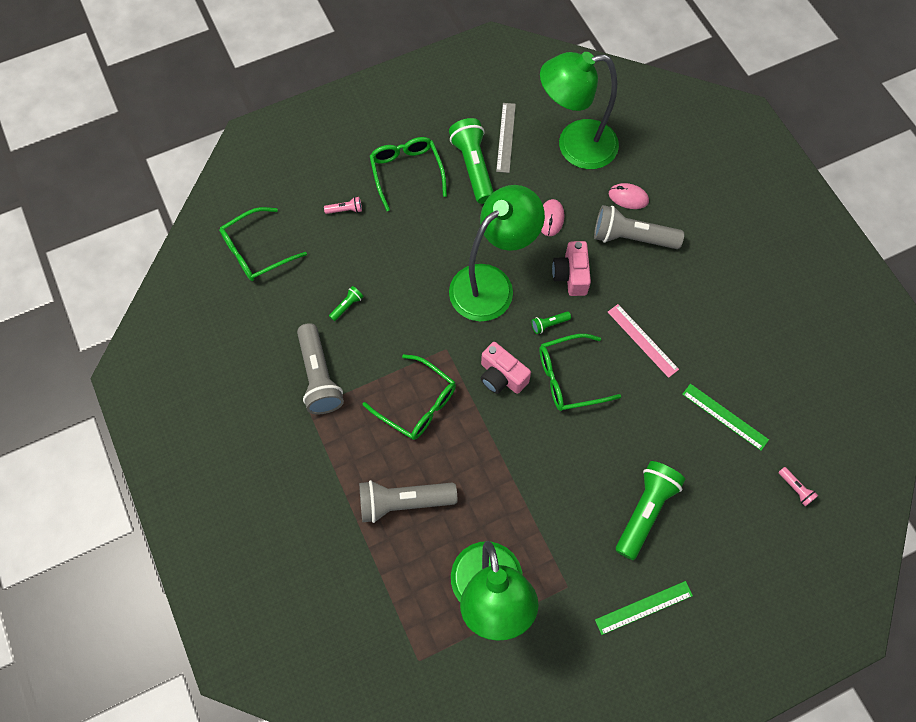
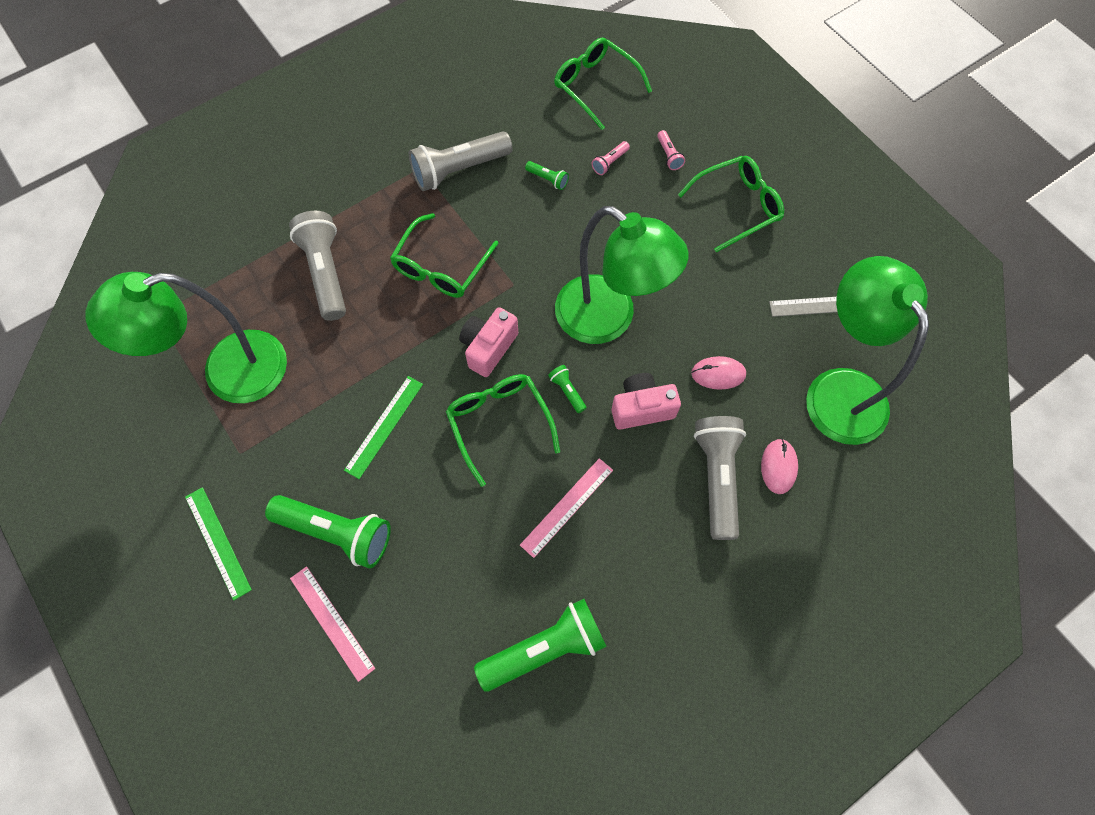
camera: 80 degrees right, 0 degrees up
(473, 167) = (767, 275): green flashlight -> green flashlight (545, 648)
(715, 520) = (332, 622): none -> pink ruler
(725, 416) = (475, 625): green ruler -> green ruler (384, 426)
(795, 489) = (383, 731): pink flashlight -> pink flashlight (609, 162)

